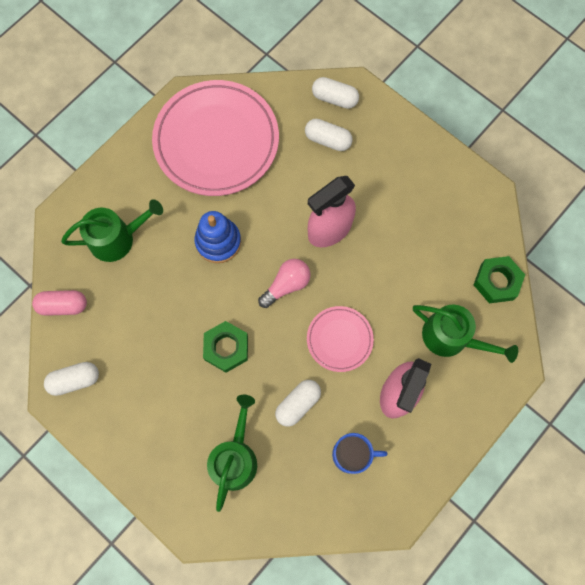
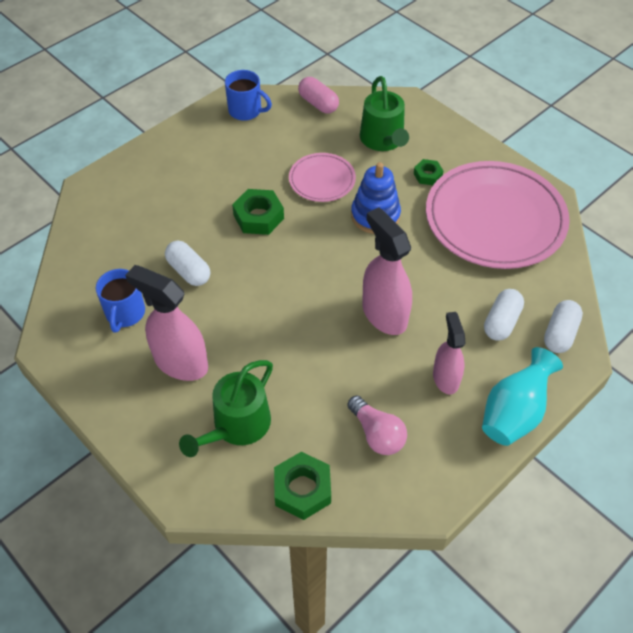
camera: 95 degrees right, 20 degrees down
(63, 305) = (318, 104): pink capsule -> pink capsule turned 45 degrees counterclockwise
(75, 380) = (246, 111): white capsule -> blue mug
(164, 197) = (427, 175): none -> green nut
(235, 458) = (147, 218): green watering can -> none
(286, 285) = (321, 270): pink light bulb -> pink light bulb (377, 434)
(339, 339) = (252, 313): pink plate -> pink plate (322, 180)
(386, 182) = (445, 378): none -> pink spray bottle
(411, 134) = (514, 413): none -> turquoise vase

